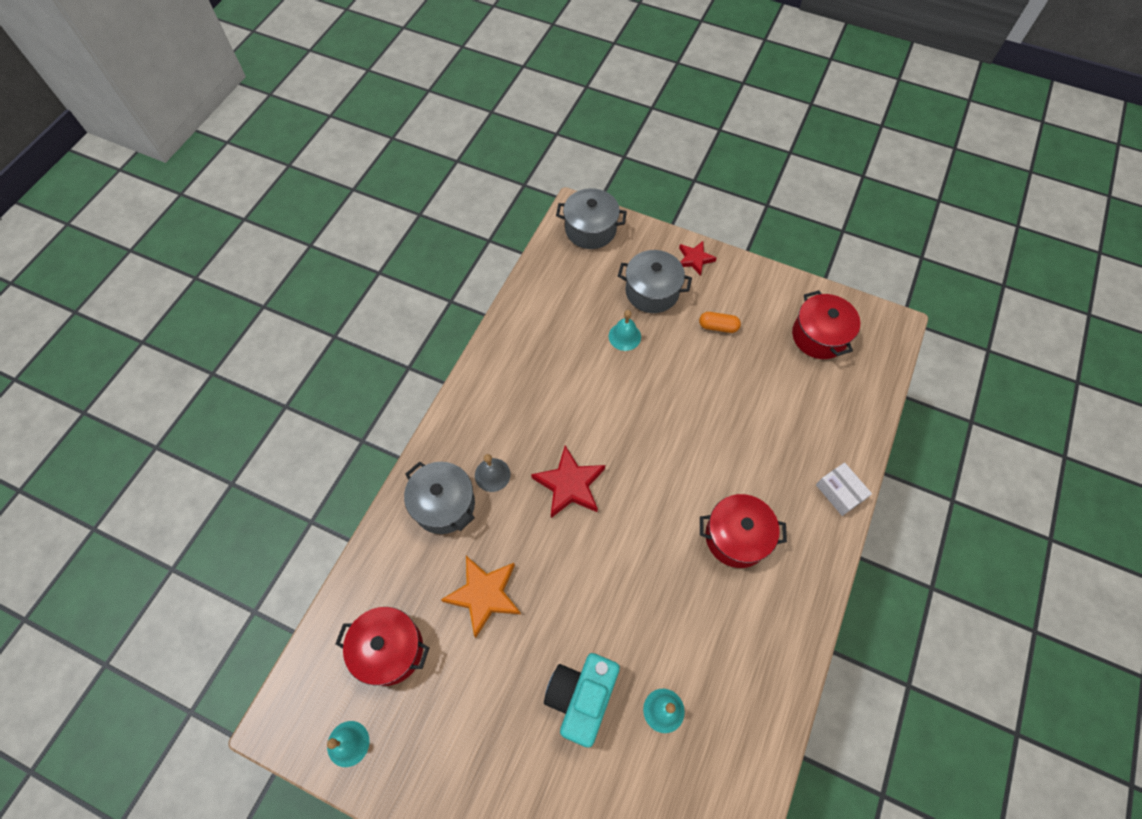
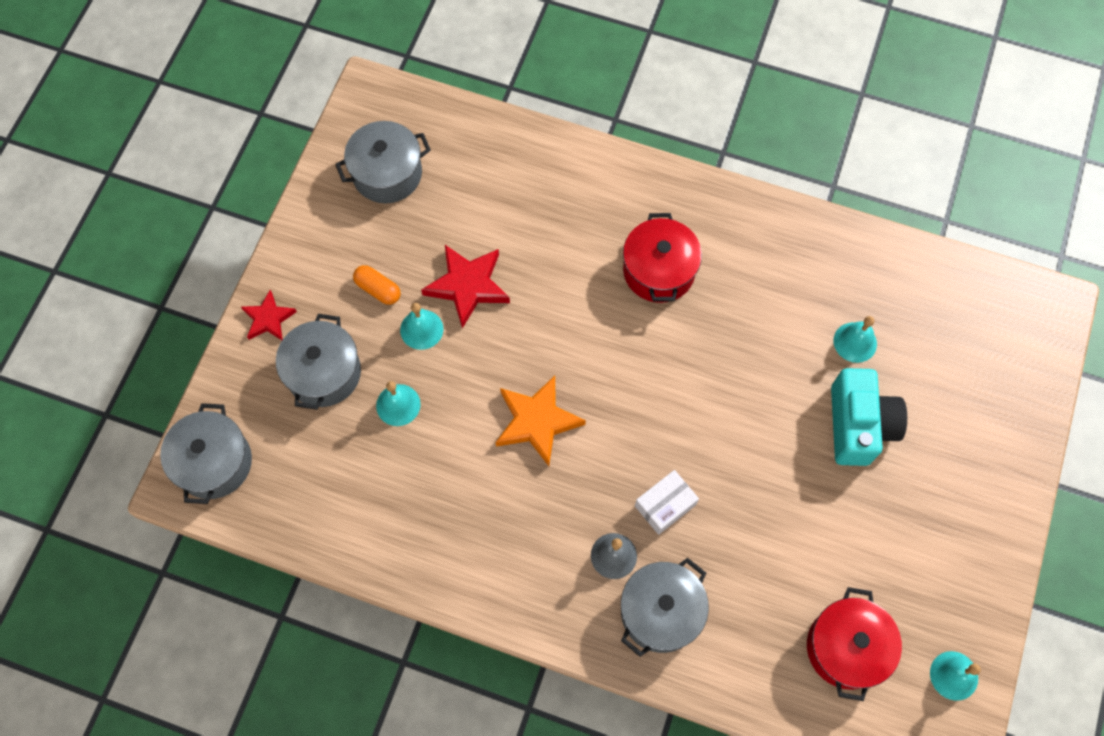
camera: 95 degrees left, 5 degrees up
(484, 595) = (765, 545): orange star -> orange star (537, 421)
(570, 484) = (616, 458): red star -> red star (467, 286)
(581, 698) = (858, 425): turquoise camera -> turquoise camera turned 105 degrees counterclockwise
(684, 354) = (421, 329): none -> turquoise bell
(718, 327) = (378, 289): orange capsule -> orange capsule turned 60 degrees counterclockwise
(819, 336) = (387, 173): red pot -> grey pot
(839, 492) = (593, 165): white box -> white box (665, 505)

